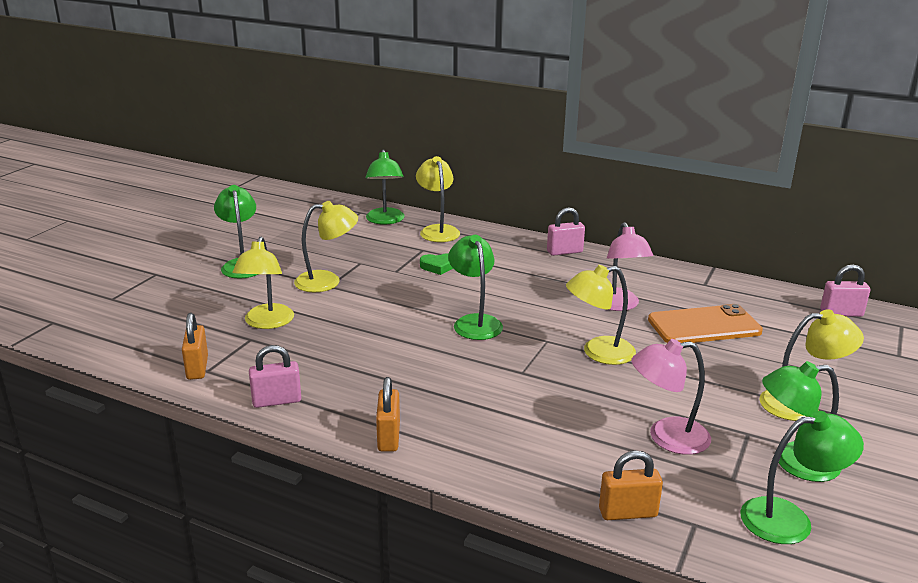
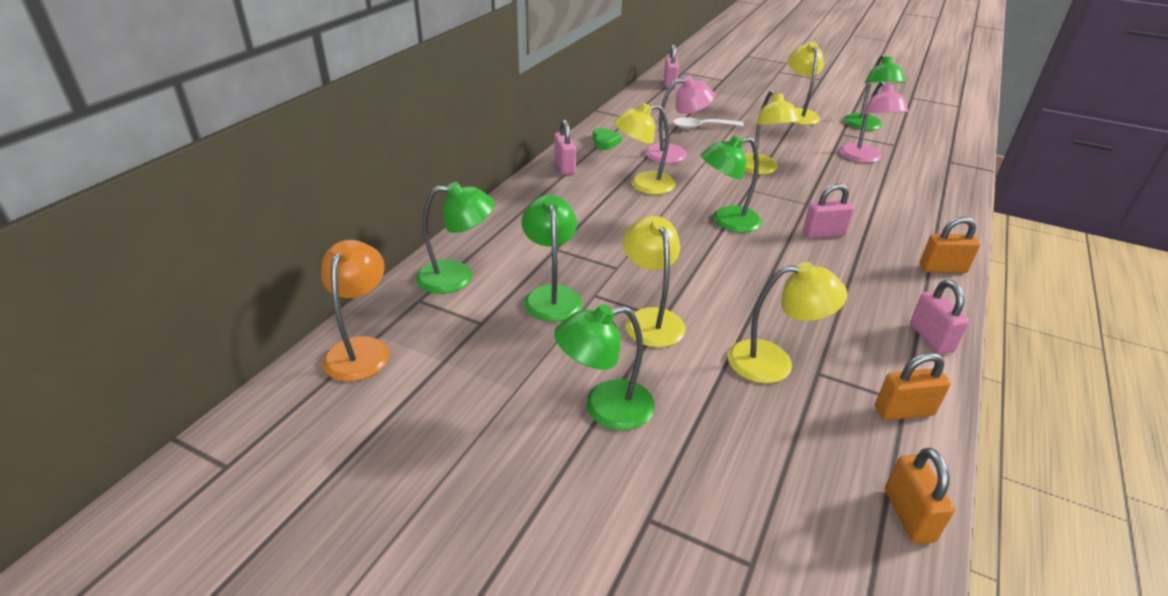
camera: 90 degrees left, 10 degrees up
(314, 202) = (361, 349): none -> orange lamp
(437, 230) = (498, 237): yellow lamp -> yellow lamp (643, 185)
(438, 267) = (603, 239): green heart -> green heart (605, 142)
(456, 373) = (823, 234): none -> pink padlock
(628, 513) = (956, 179): orange padlock -> orange padlock (908, 515)
(704, 326) = (702, 127): orange phone -> white spoon
(789, 519) = (922, 136): green lamp -> green lamp (551, 295)

